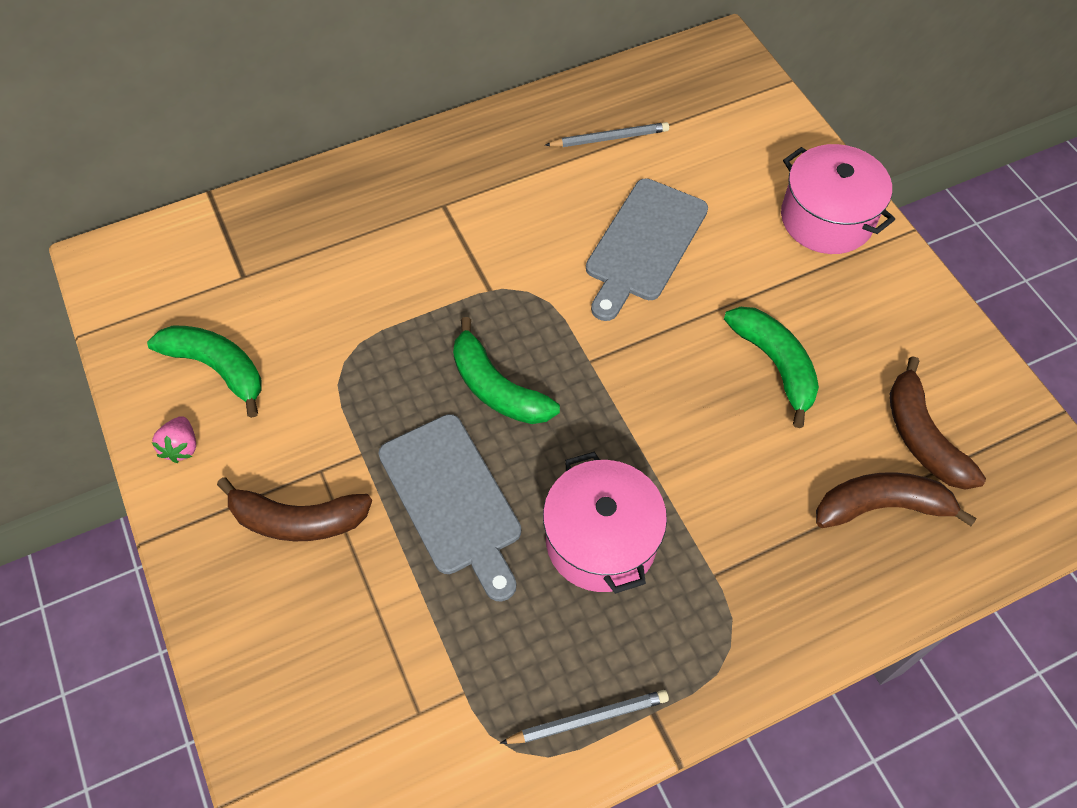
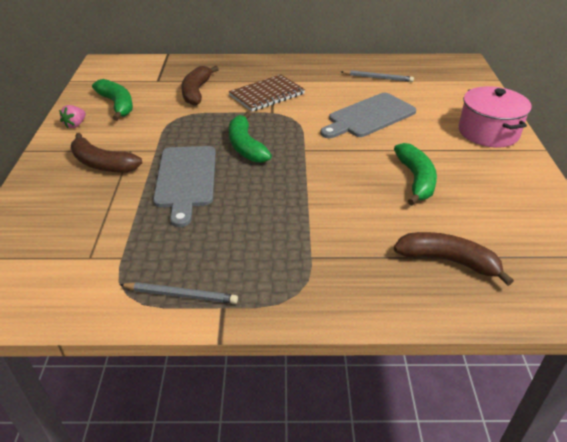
camera: 25 degrees right, 20 degrees down
(456, 247) = (267, 95): none -> brown notebook
(601, 540) = (254, 220): pink pot -> none
(922, 437) = (498, 237): brown banana -> brown banana (196, 92)

